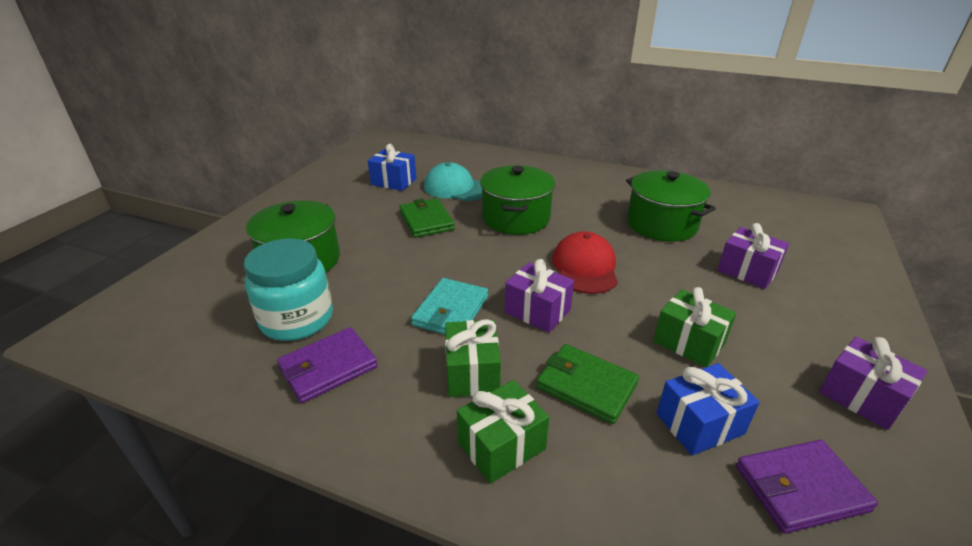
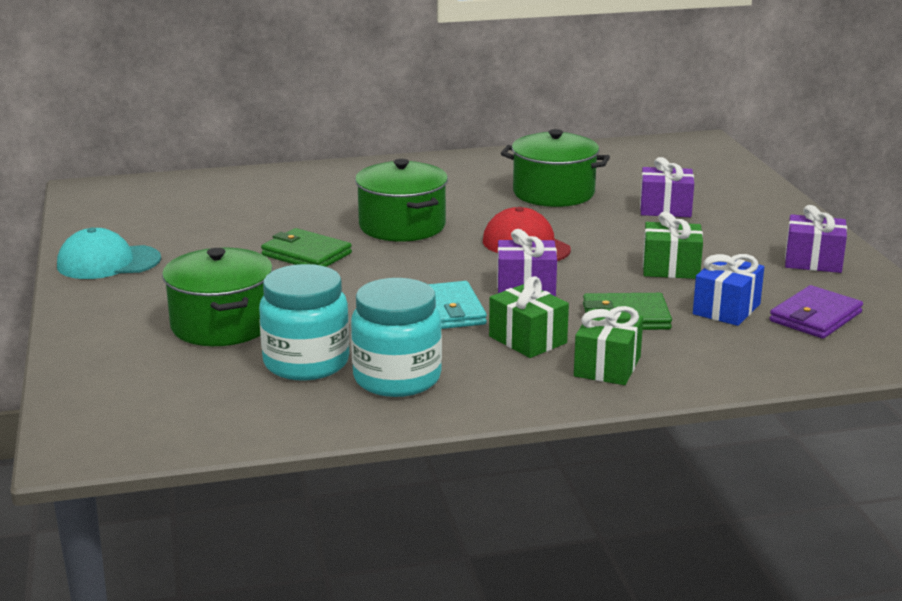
camera: 35 degrees left, 10 degrees down
(328, 367) = (397, 378): purple wallet -> turquoise jar
(393, 182) = (200, 230): blue gift -> none
(456, 188) = (290, 217): turquoise cap -> turquoise cap (108, 262)

